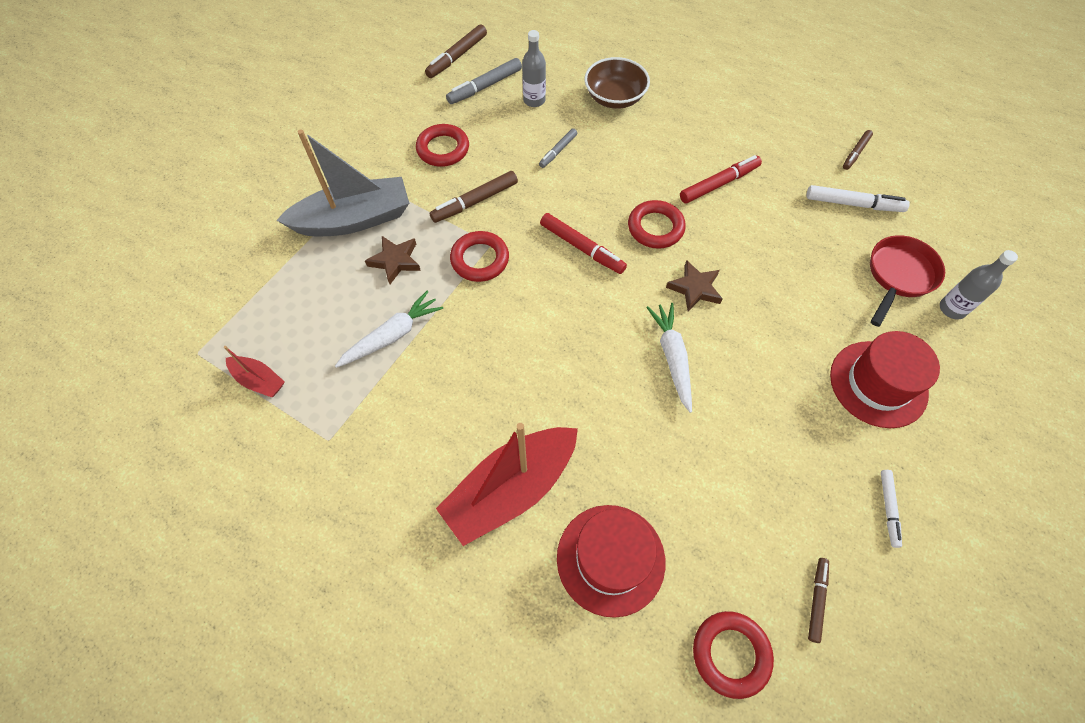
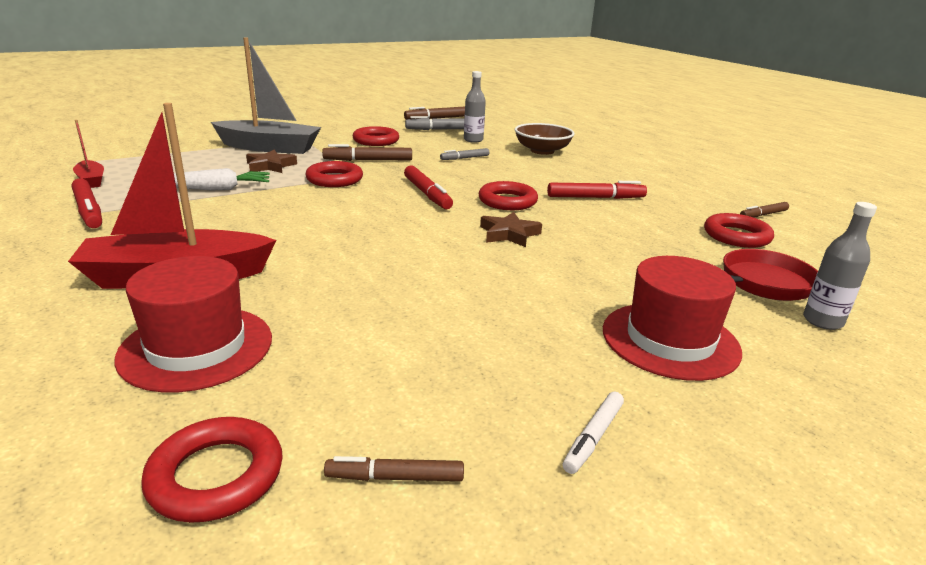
camera: 25 degrees right, 35 degrees down
(326, 434) = (89, 210): none -> red marker
(672, 357) = (438, 259): white carrot -> none
(816, 600) = (395, 477): brown marker -> brown marker turned 135 degrees counterclockwise
(853, 204) = (736, 236): white marker -> red ring

